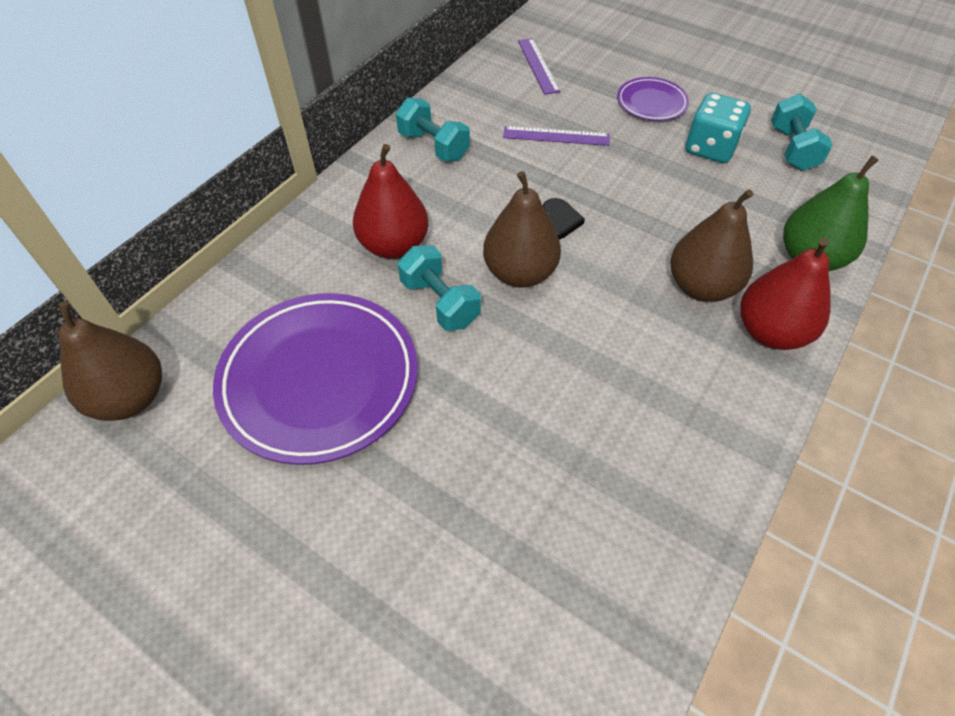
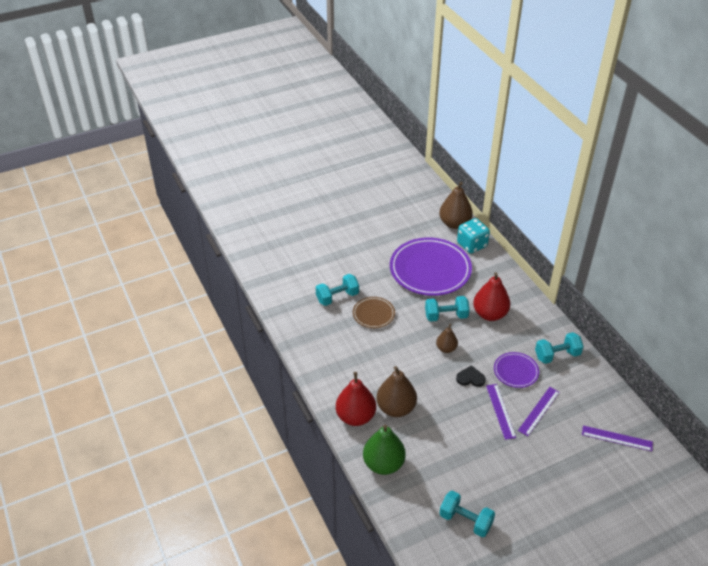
camera: 120 degrees right, 10 degrees down
(515, 522) = (337, 297): none -> turquoise dumbbell
(517, 422) = (373, 314): none -> brown plate
(520, 273) = (446, 348): brown pear -> brown pear, size x0.57
(558, 221) = (470, 378): black heart -> black heart turned 150 degrees clockwise
(591, 171) = (500, 411): none -> purple ruler
(651, 103) = (548, 476): purple plate -> purple plate (515, 371)
(710, 148) = (489, 478): turquoise dice -> turquoise dice (472, 245)

